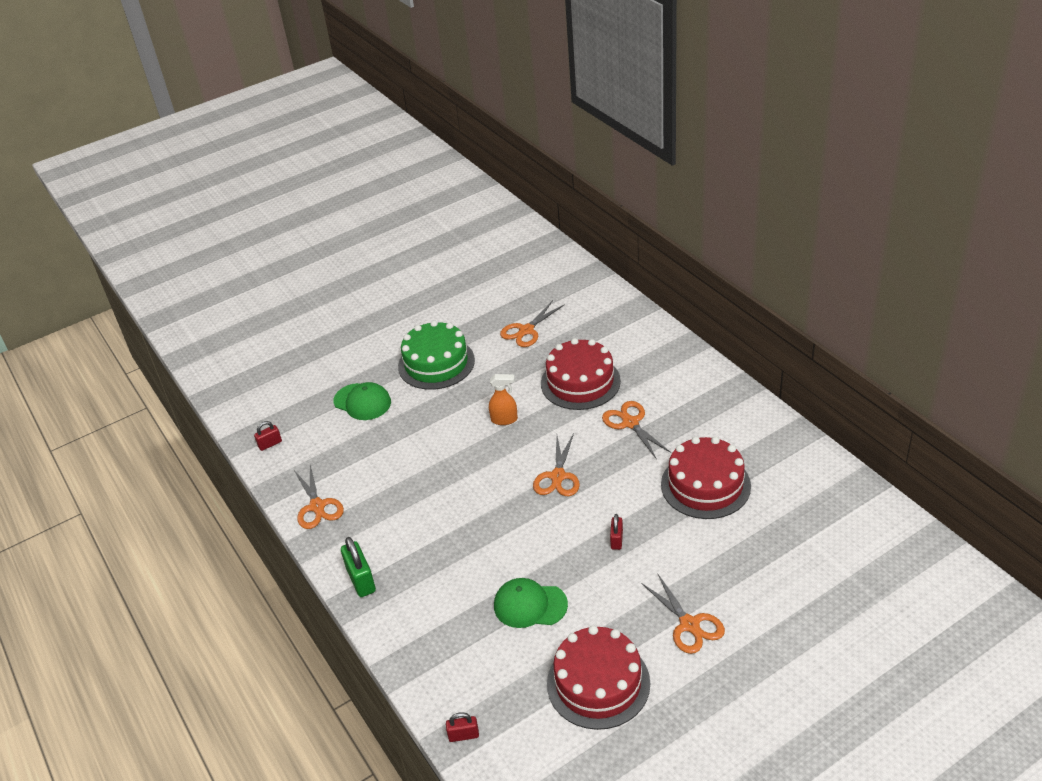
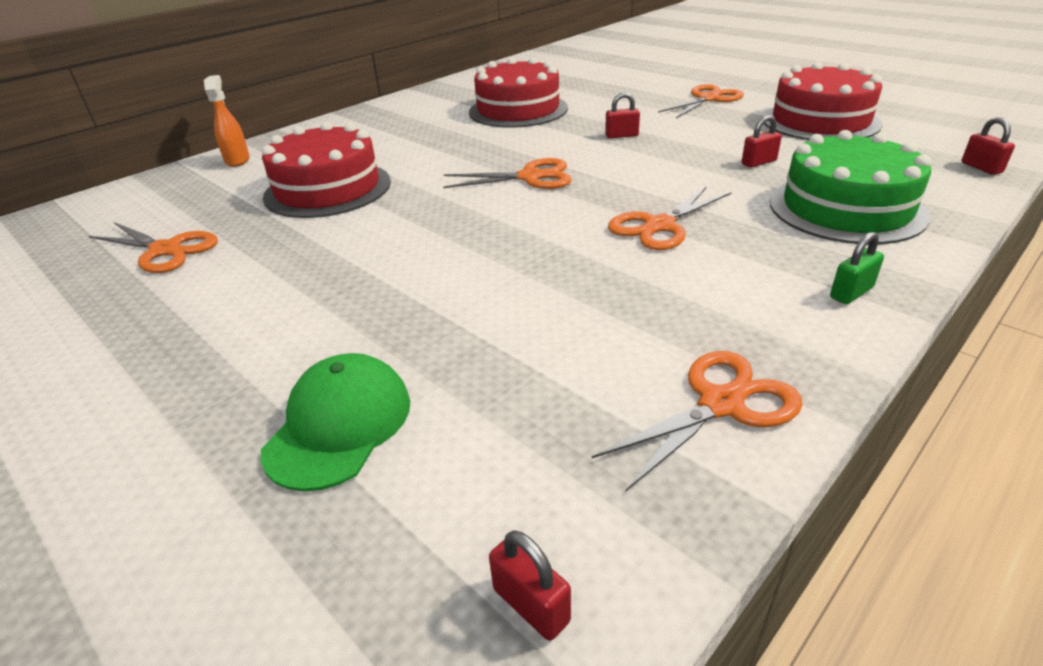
camera: 105 degrees left, 5 degrees down
(361, 580) = (851, 293): green padlock -> green padlock, size x0.59
(436, 363) = (222, 335): green cake -> green cake (846, 208)
(504, 419) = (411, 232): orange spray bottle -> orange spray bottle (237, 160)
(530, 605) = (758, 162): green cap -> red padlock
(630, 423) = (419, 151): orange scissors -> orange scissors (659, 226)

